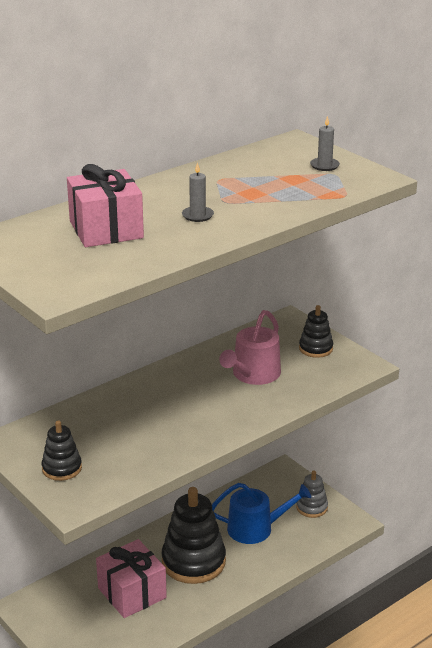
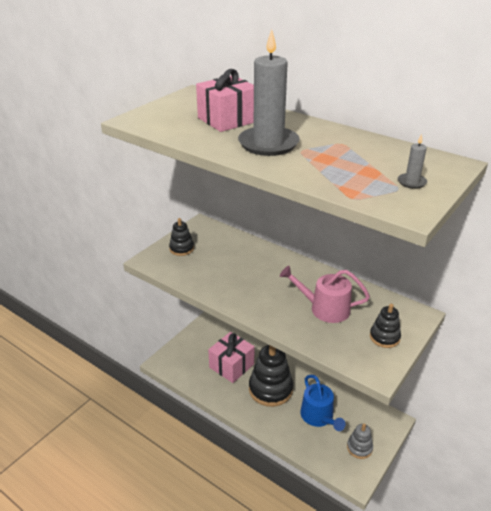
camera: 75 degrees right, 5 degrees up
(197, 215) = (268, 144): grey candle -> grey candle, size x2.40

